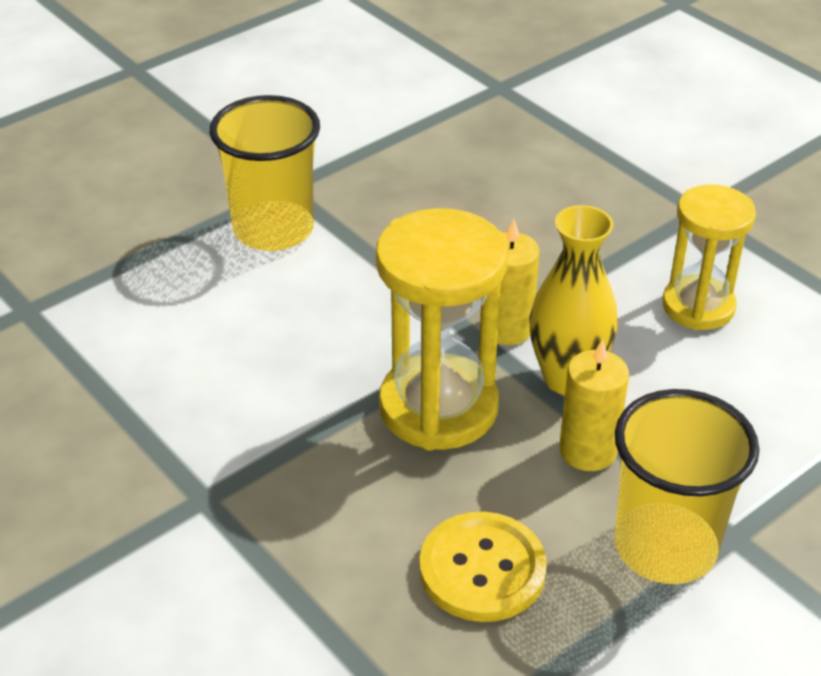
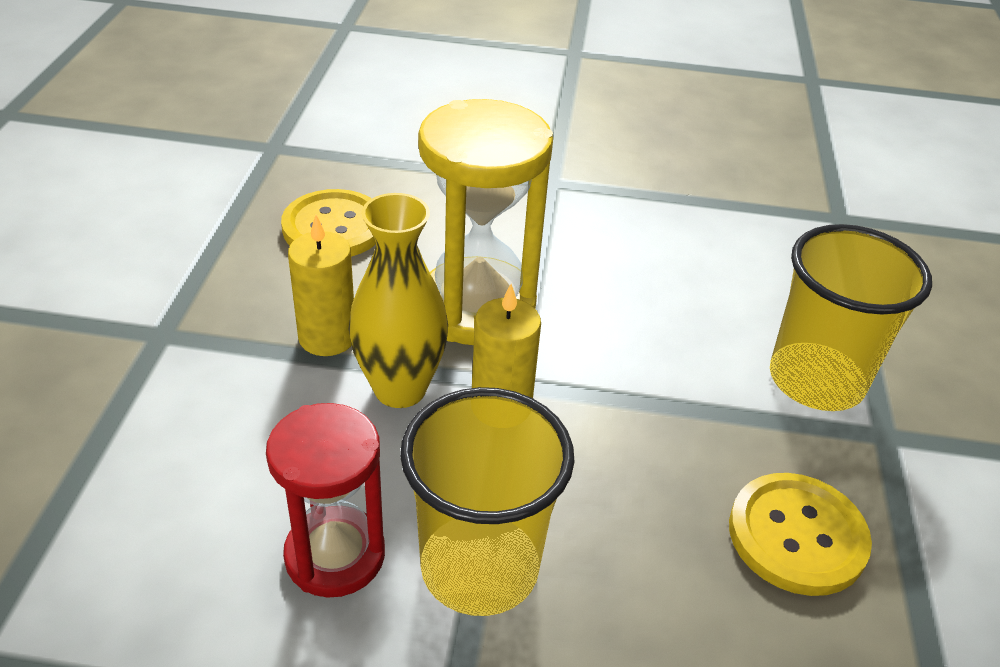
camera: 135 degrees right, 0 degrees up
(419, 181) = (797, 536): none -> yellow button
(665, 547) = (211, 300): yellow cup -> yellow cup (479, 568)
(698, 306) = (335, 555): yellow hourglass -> red hourglass

